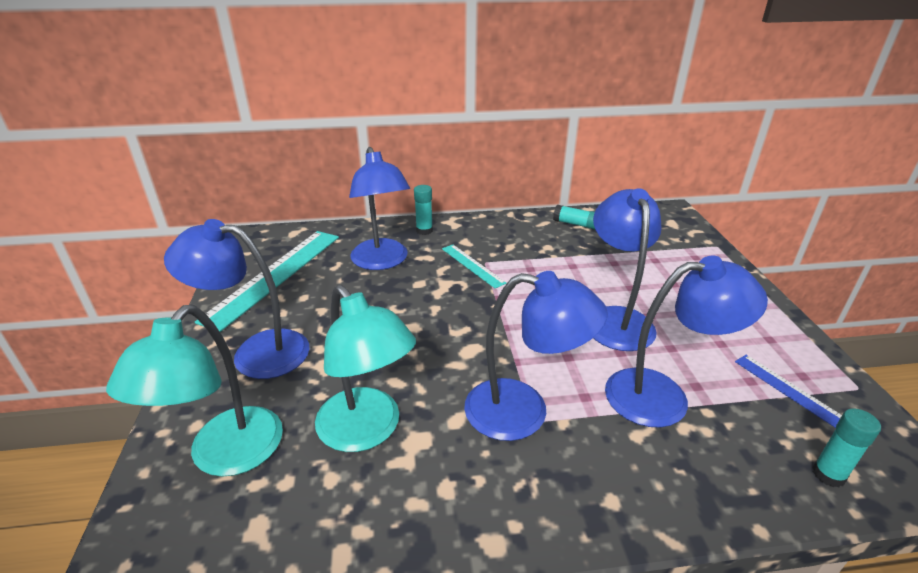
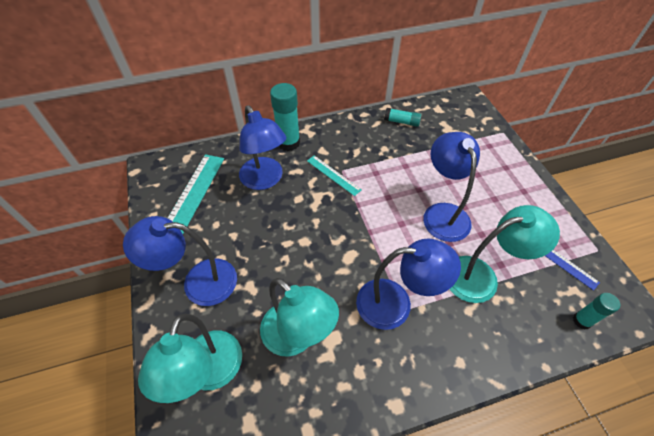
camera: 10 degrees left, 20 degrees up
(424, 230) = (288, 143): turquoise glue stick -> turquoise glue stick, size x1.75
(663, 396) = (481, 276): blue lamp -> turquoise lamp

